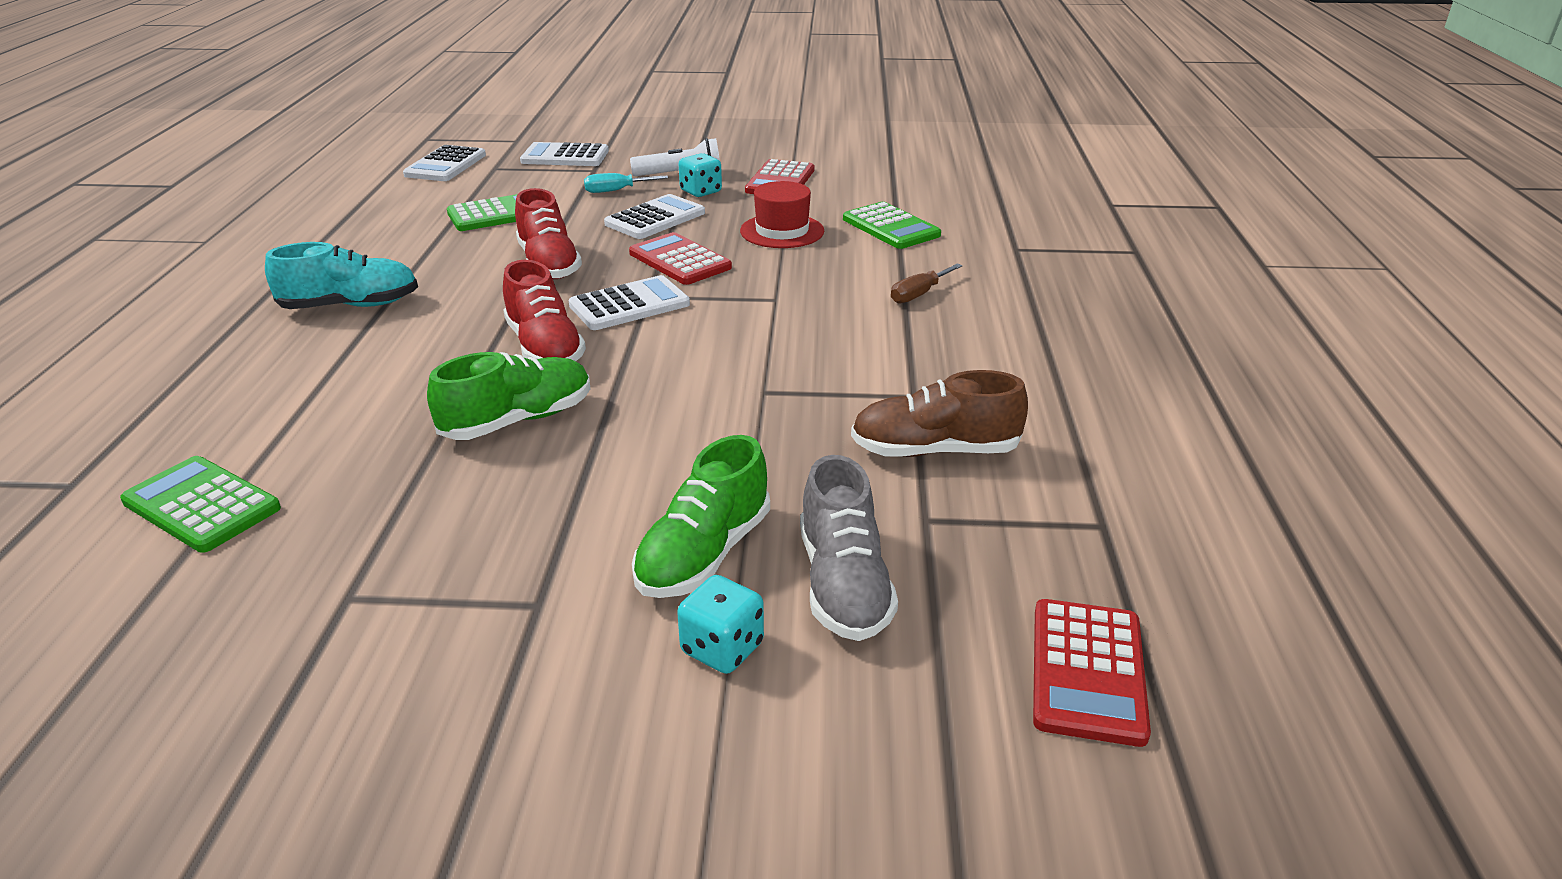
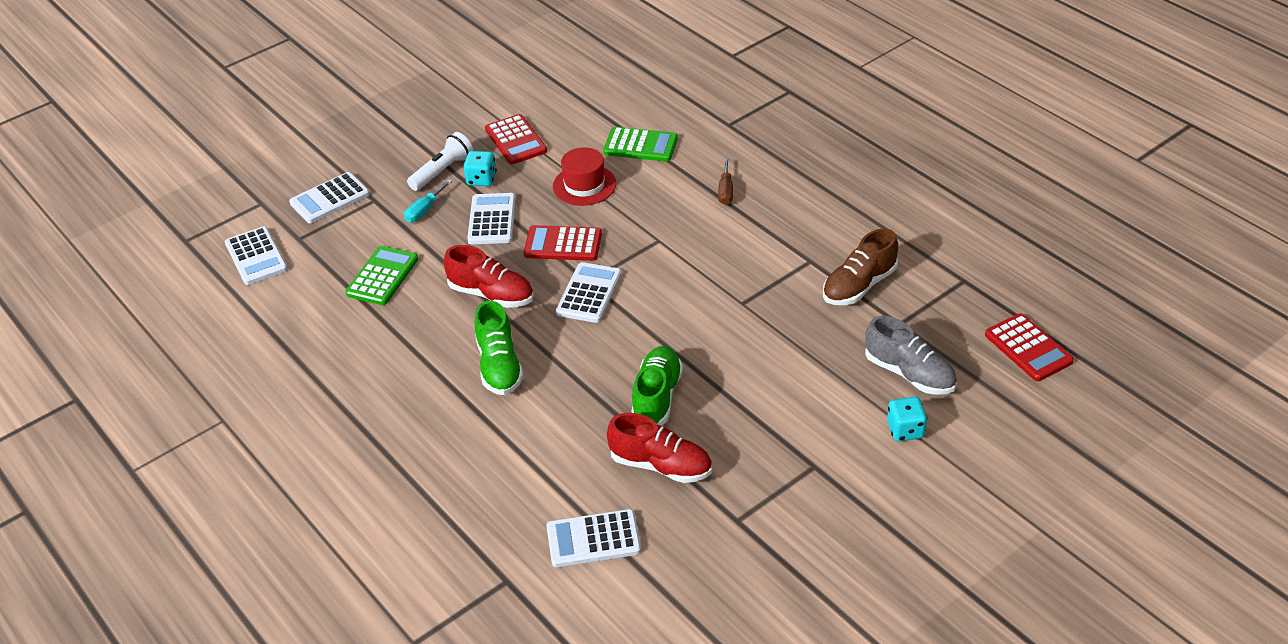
camera: 40 degrees left, 10 degrees up
(202, 505) = (593, 539): green calculator -> white calculator
(350, 305) = (430, 397): turquoise shoe -> none
(545, 348) = (594, 349): red shoe -> red shoe (661, 466)
(704, 554) = (842, 400): green shoe -> green shoe (499, 366)

